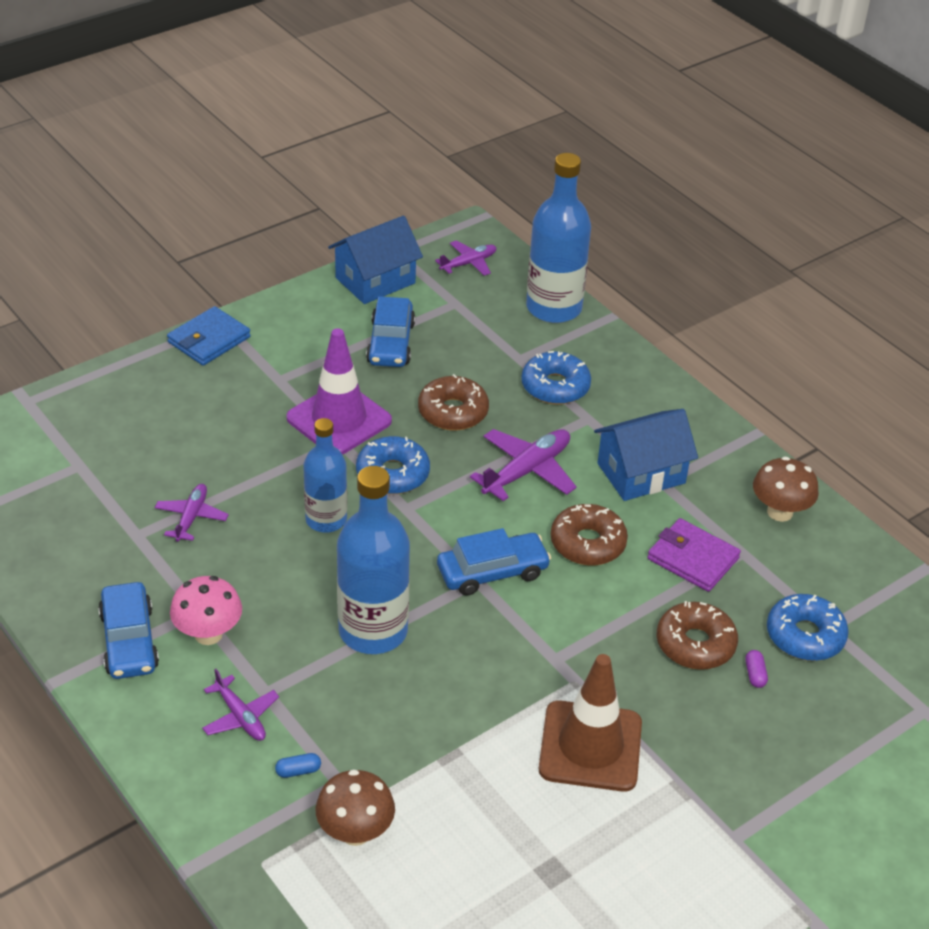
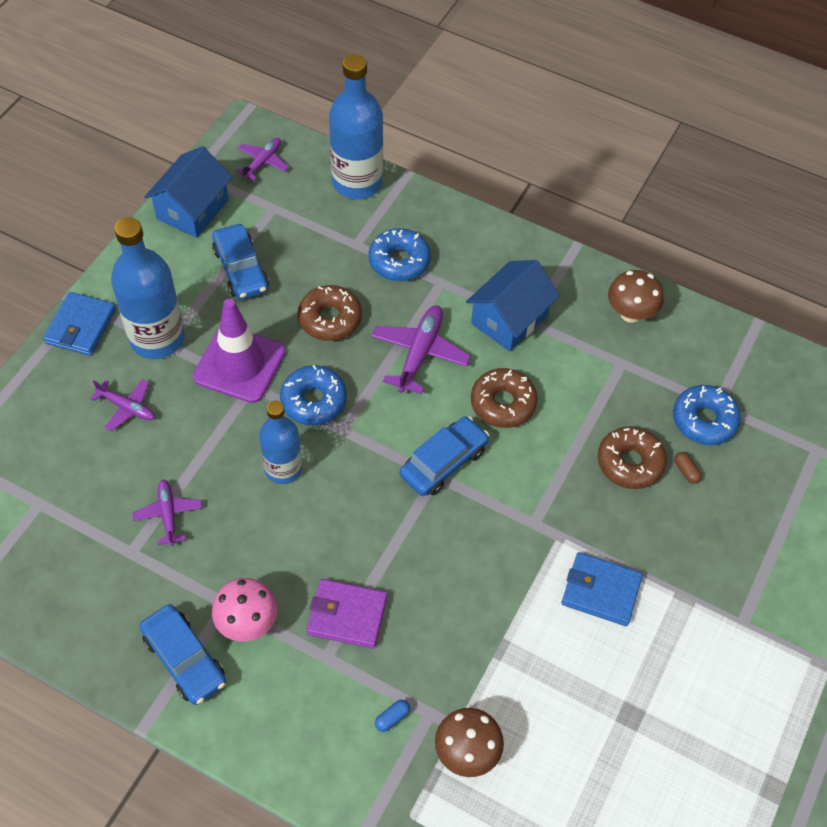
camera: 25 degrees left, 15 degrees up
(240, 716) = (318, 689): purple plane -> purple plane (127, 407)
(373, 631) = (380, 560): blue bottle -> blue bottle (157, 338)
(590, 746) = (601, 591): brown traffic cone -> blue wallet
(693, 558) = (588, 384): purple wallet -> purple wallet (347, 615)
(755, 674) = (686, 471): purple capsule -> brown capsule

